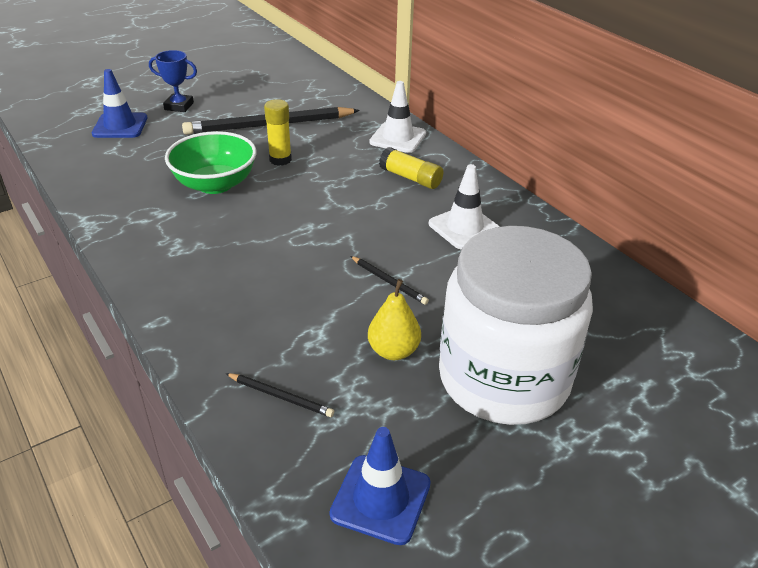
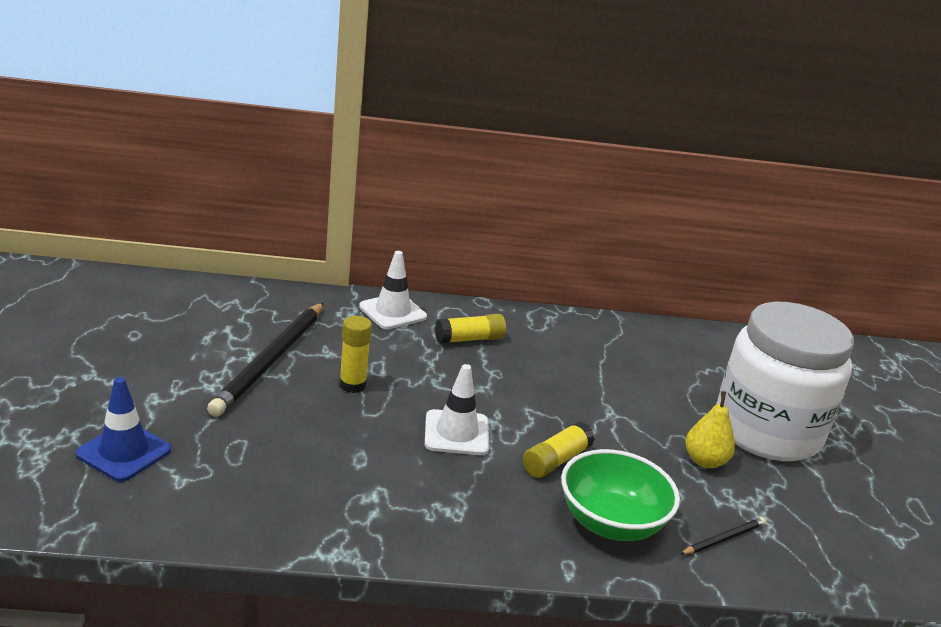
camera: 60 degrees left, 10 degrees down
(179, 106) = (136, 394): blue trophy -> none
(215, 184) = (353, 441): green bowl -> green bowl (611, 523)
(292, 271) = (556, 461): none -> yellow glue stick
(380, 499) = (858, 539): blue traffic cone -> none
(389, 282) = (615, 422): black pencil -> none
(464, 227) = (571, 354): white traffic cone -> white traffic cone (456, 433)

